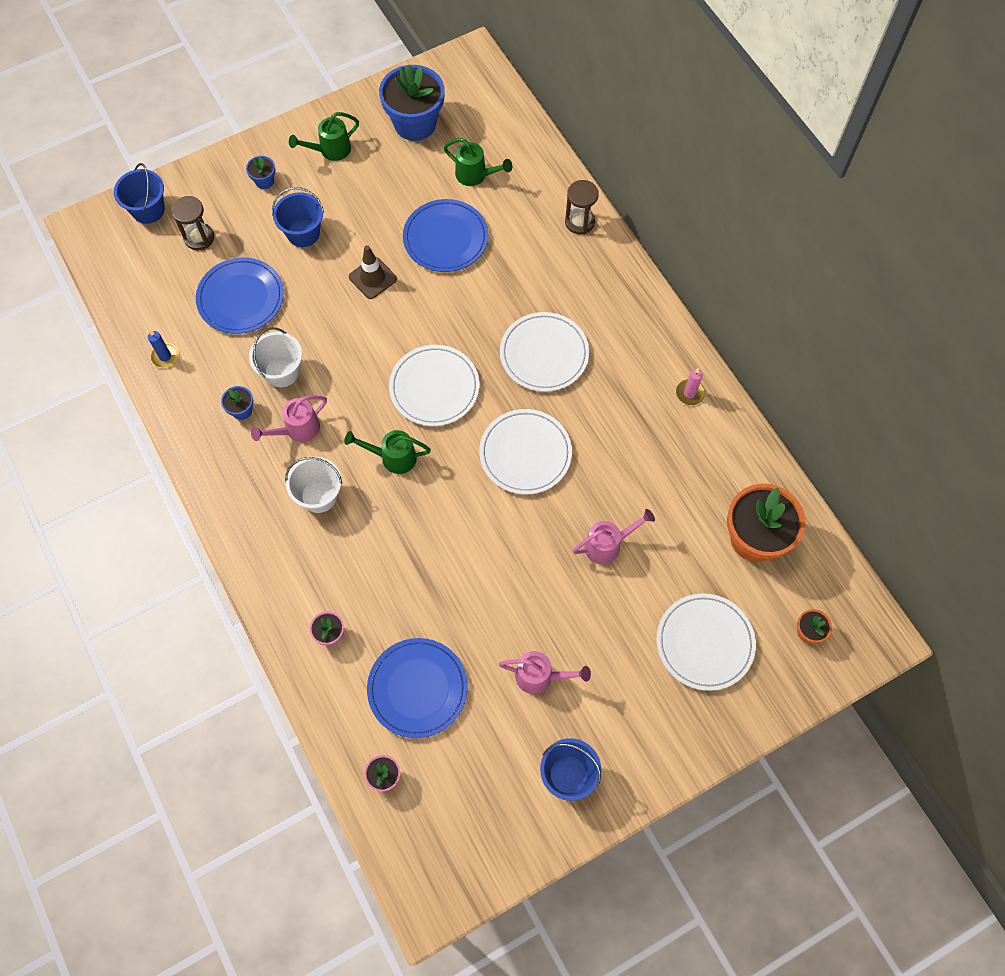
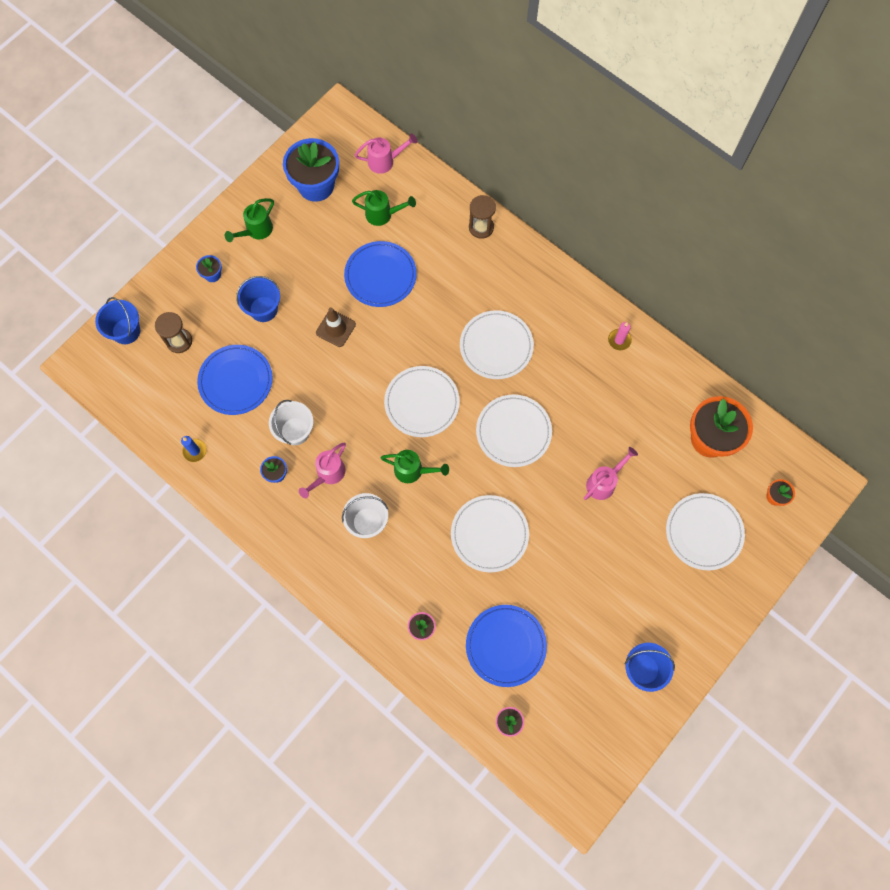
camera: 20 degrees left, 5 degrees up
(393, 457) = (413, 471): green watering can -> green watering can turned 150 degrees counterclockwise
(451, 557) = (489, 534): none -> white plate
(540, 676) = (593, 603): pink watering can -> pink watering can (385, 161)

